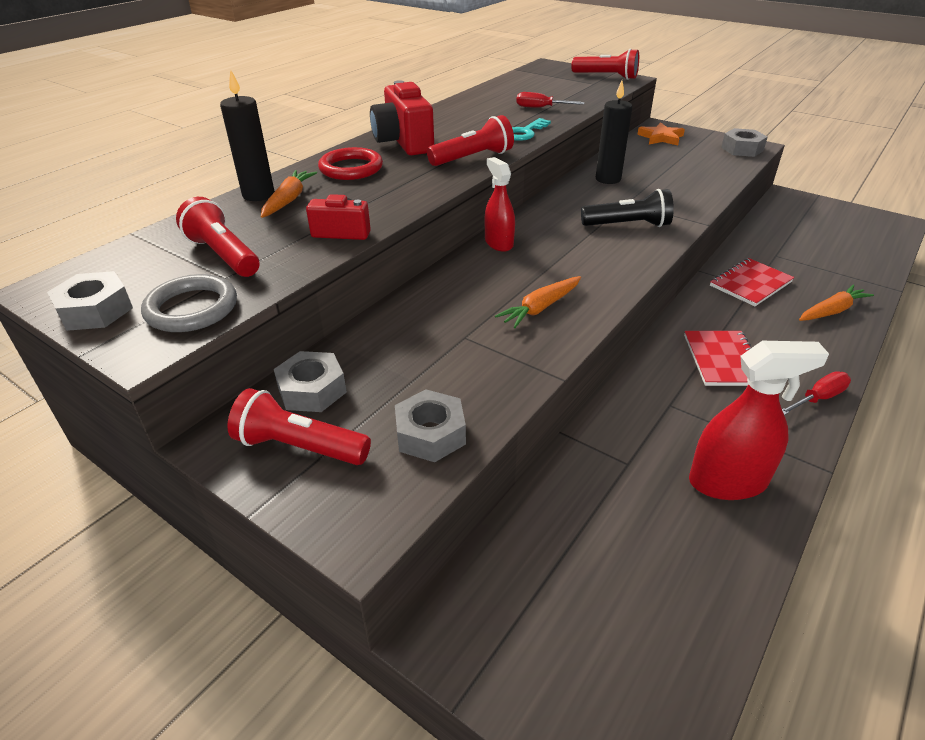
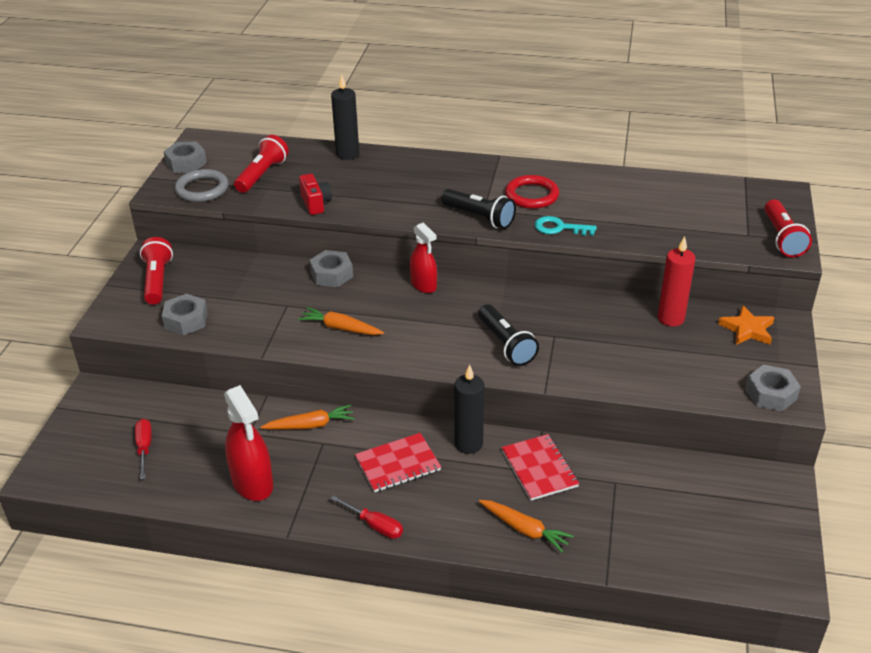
camera: 65 degrees right, 0 degrees up
(289, 200) = (348, 168): orange carrot -> orange carrot (311, 425)
(312, 390) = (204, 267): grey nut -> grey nut (331, 274)
(351, 168) = (416, 172): red ring -> red ring (531, 195)
(404, 142) = (485, 177): red camera -> none
(473, 158) = (479, 217): red flashlight -> black flashlight
(498, 243) = (423, 285): red spray bottle -> red spray bottle turned 105 degrees clockwise
(540, 108) = (634, 221): red screwdriver -> red screwdriver (144, 448)
(608, 179) = (598, 314): black candle -> black candle (468, 444)
(631, 156) = (671, 318): none -> red candle
(750, 284) = (539, 468): red notebook -> red notebook turned 45 degrees clockwise

